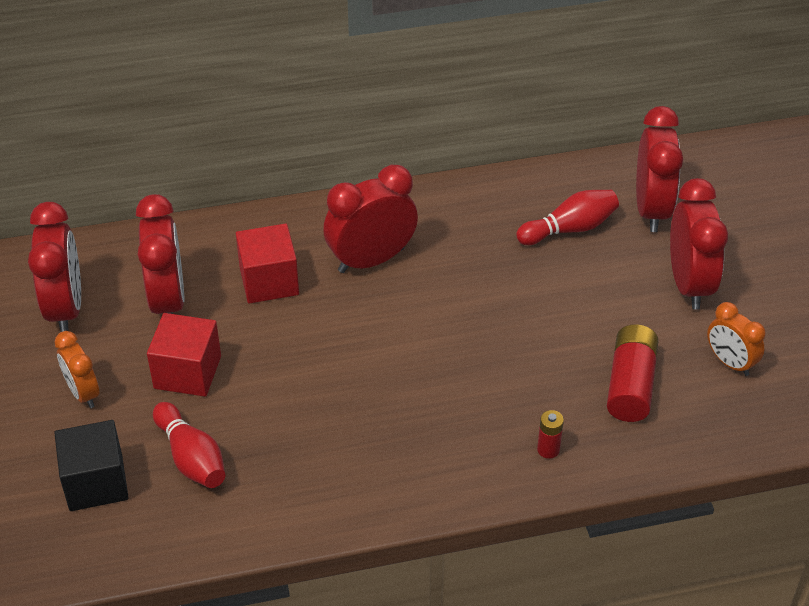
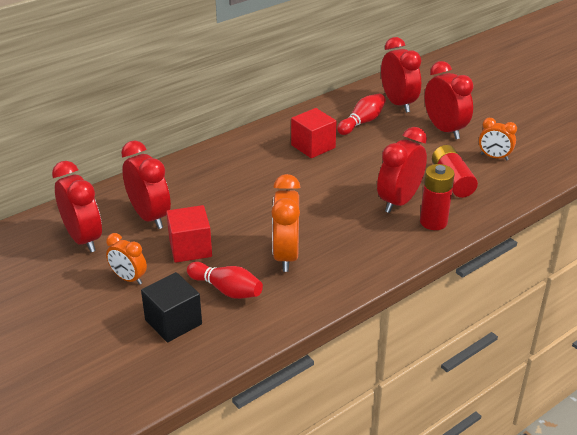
camera: 25 degrees left, 10 degrees down
(269, 281) = (207, 190): red cube -> red cube (313, 146)
(303, 431) = (286, 256): none -> orange clock
(371, 260) = (261, 164): red clock -> red clock (399, 201)
(548, 449) = (433, 222): red battery -> red battery, size x1.94

